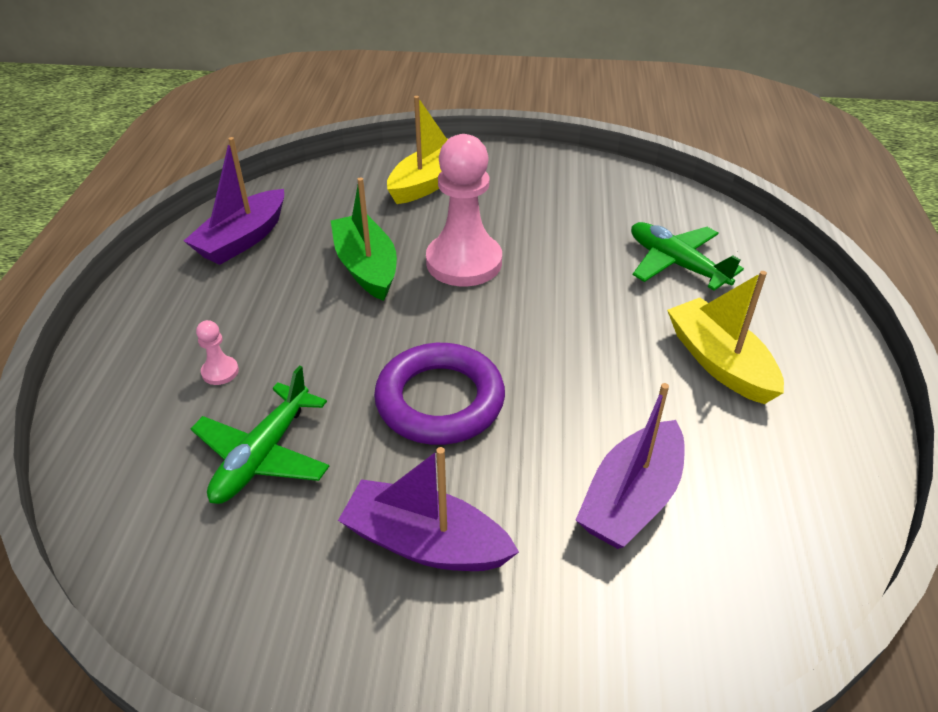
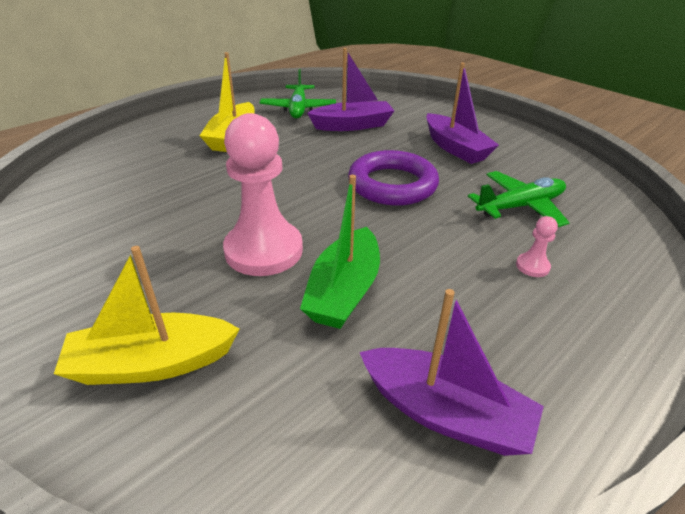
camera: 140 degrees left, 5 degrees down
(243, 239) = (445, 413): purple boat -> purple boat turned 45 degrees clockwise
(676, 264) = (147, 177): green plane -> green plane (298, 109)

